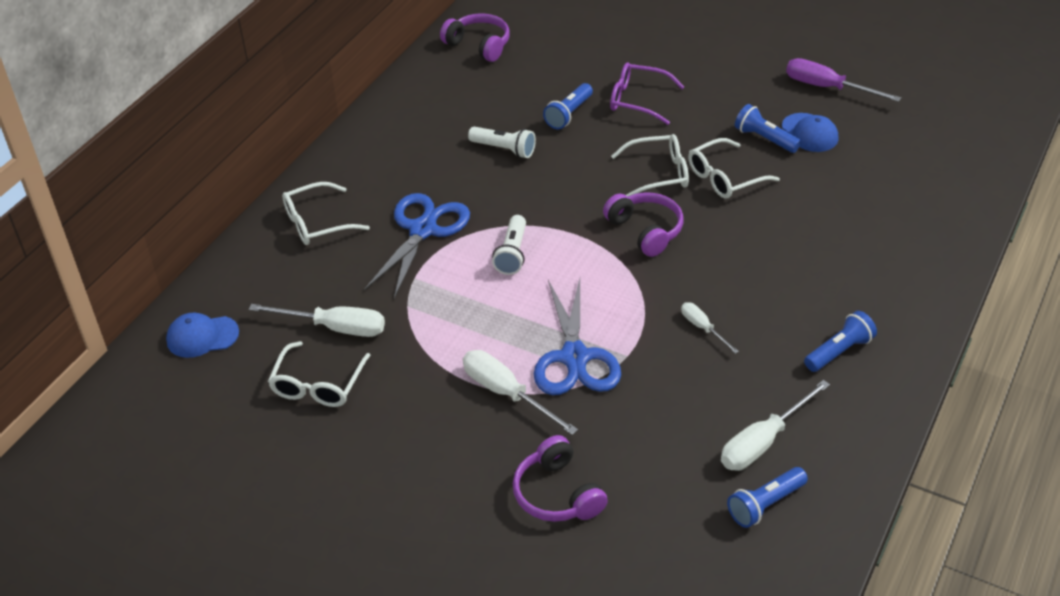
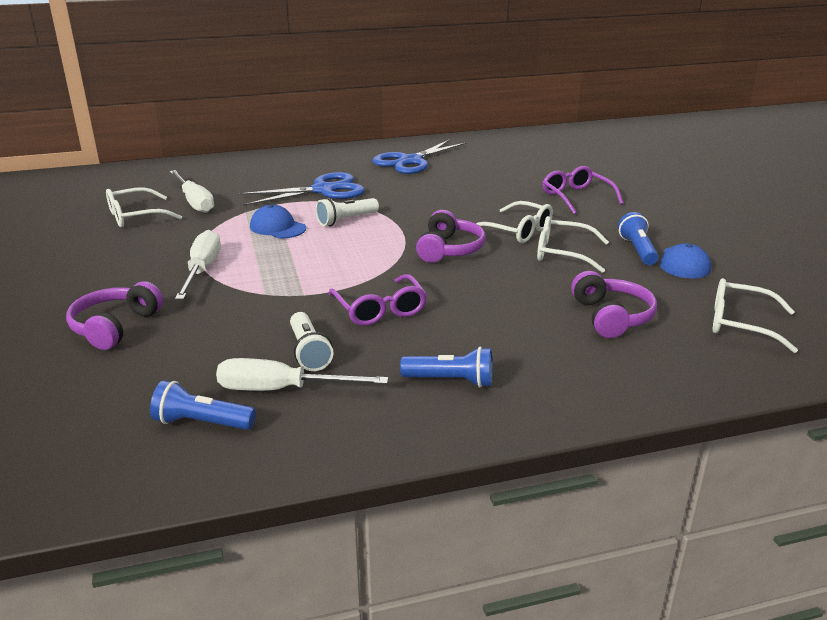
camera: 45 degrees right, 15 degrees down
(202, 336) = (139, 177): blue cap -> blue cap (277, 227)
(316, 223) = (280, 165): white glasses -> white glasses (739, 323)
(479, 45) = (521, 142): purple headphones -> purple headphones (611, 317)
(504, 149) = (441, 182): white flashlight -> white flashlight (309, 352)
(569, 114) = (515, 185): blue flashlight -> none
(574, 357) = (273, 277): blue scissors -> blue scissors (410, 161)
(702, 328) = (380, 310): white screwdriver -> purple glasses
(827, 87) = (751, 249): purple screwdriver -> none

